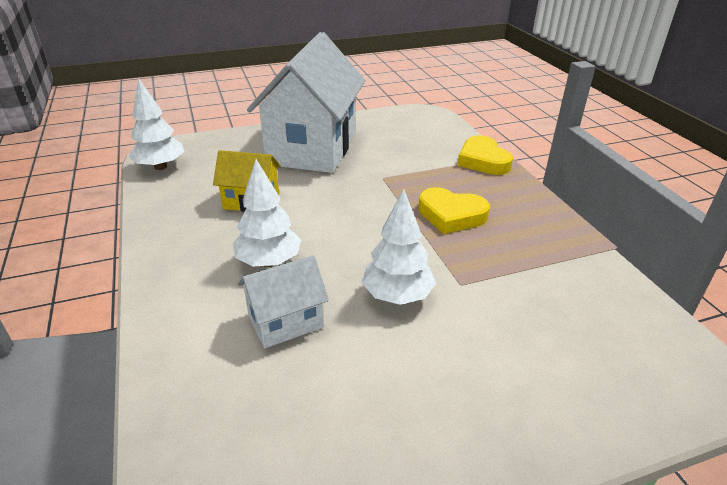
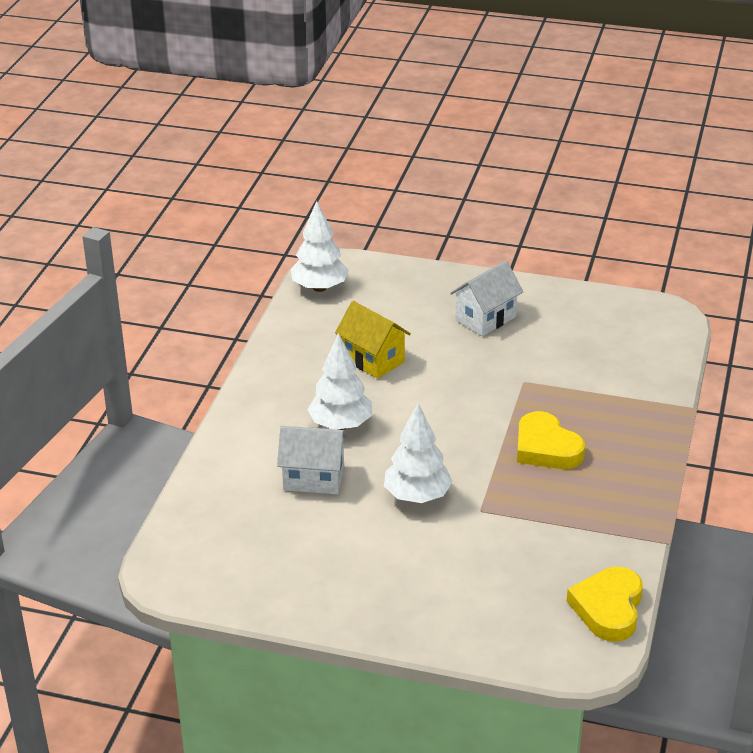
camera: 35 degrees right, 0 degrees up
(312, 148) = (485, 318): white house -> white house, size x0.46
(483, 160) = (656, 402): yellow heart -> yellow heart (608, 608)

